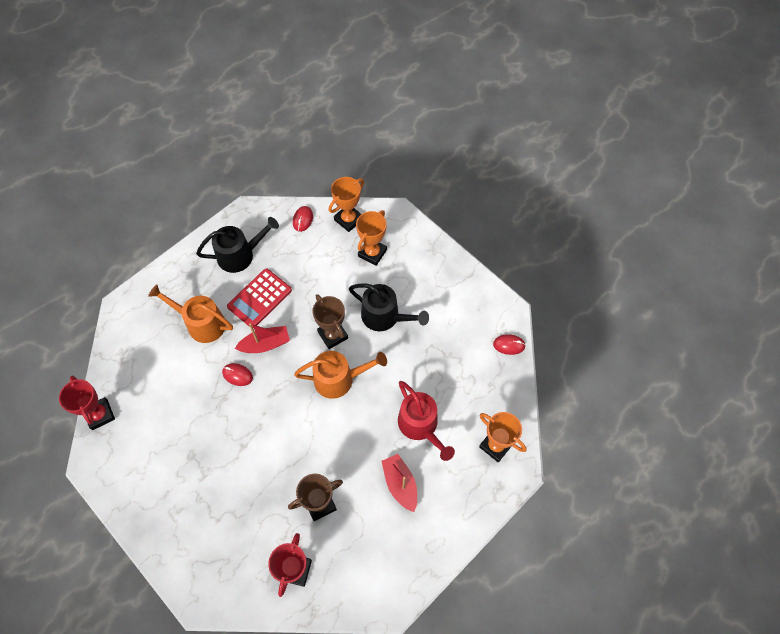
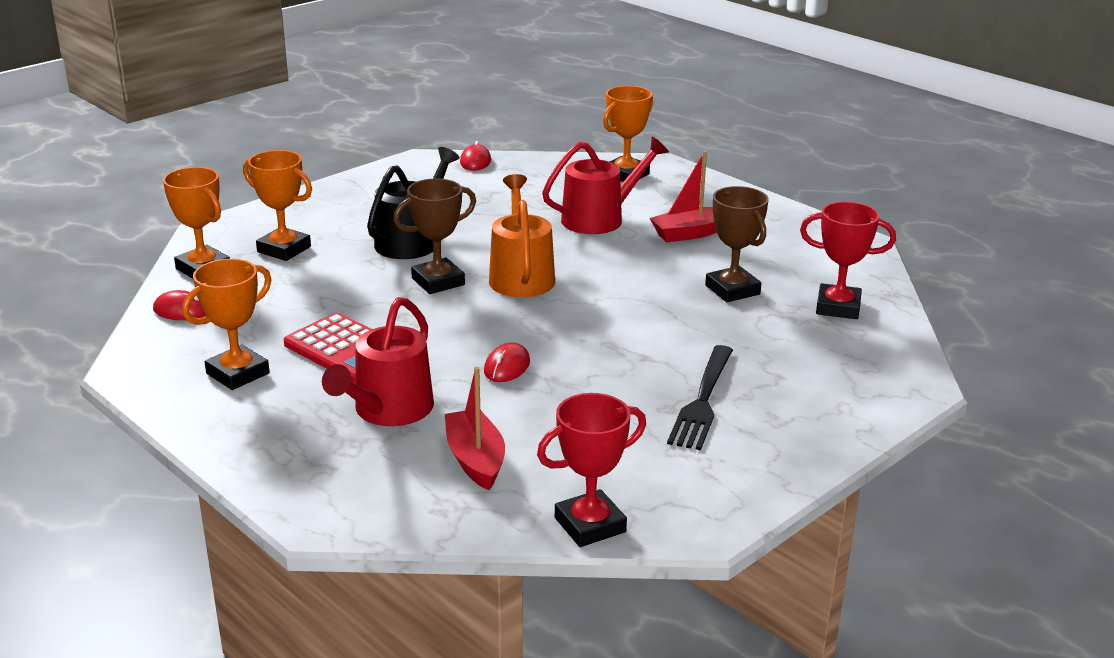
camera: 90 degrees left, 35 degrees down
(195, 474) = (702, 401): none -> black fork
(201, 323) = (388, 410): orange watering can -> red watering can
(240, 255) = (238, 373): black watering can -> orange trophy
(265, 344) = (446, 341): red boat -> red boat (475, 460)

